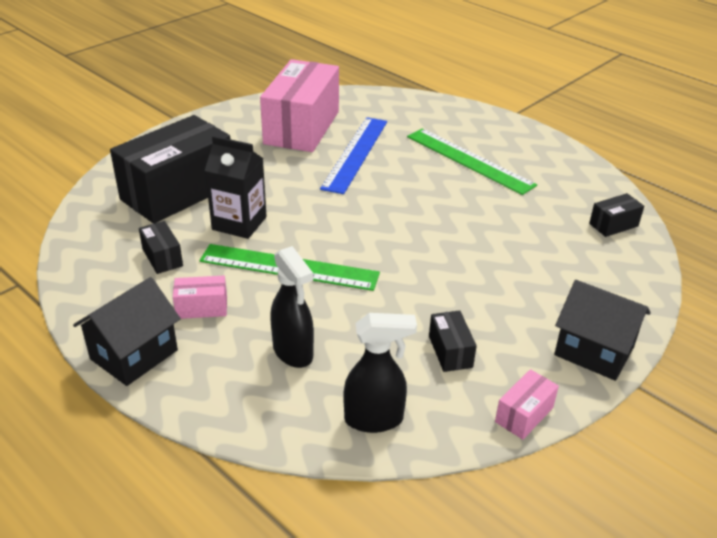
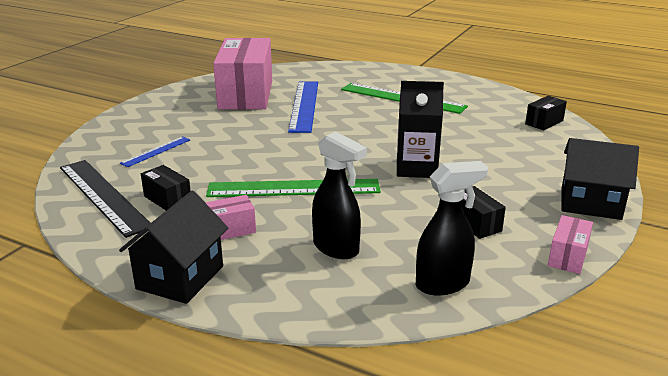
camera: 15 degrees left, 10 degrees down
(106, 241) = (103, 195): none -> black ruler
(178, 192) = (156, 151): black box -> blue ruler
(239, 223) = (228, 165): black carton -> black carton (416, 168)

